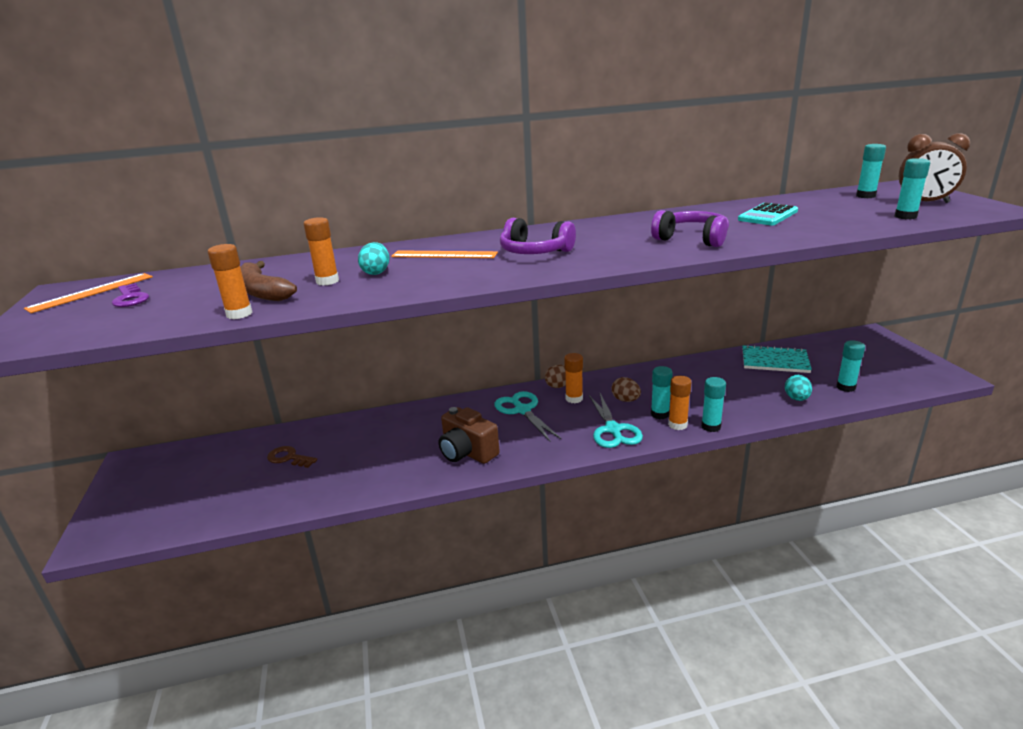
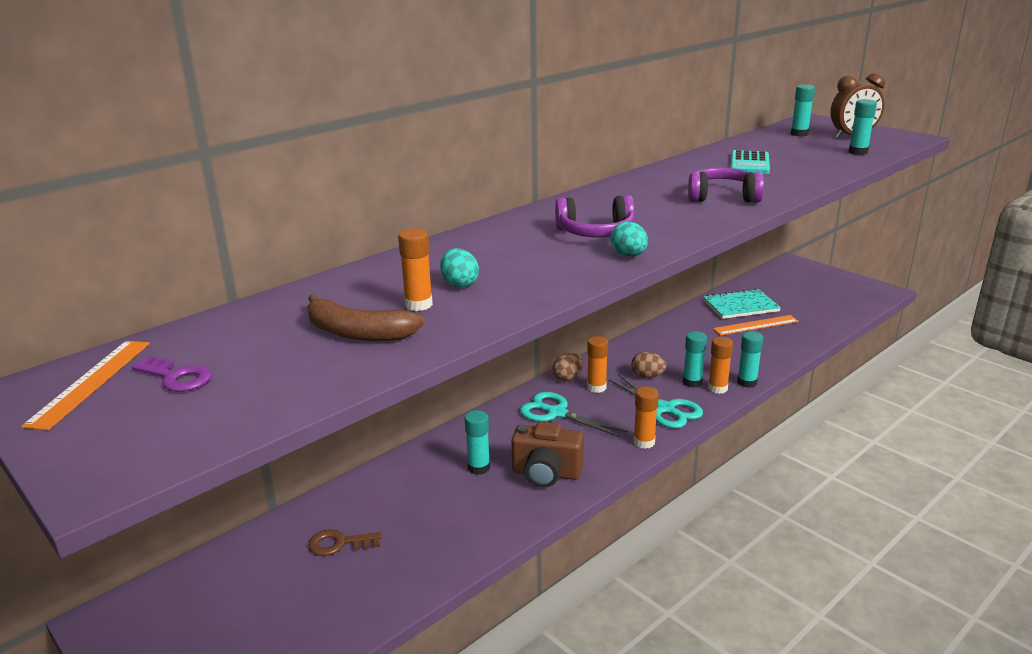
camera: 30 degrees left, 0 degrees up
(239, 314) = (381, 364): orange glue stick -> orange glue stick (644, 442)
(444, 255) = (501, 250): orange ruler -> orange ruler (755, 325)
(796, 398) = (790, 338): turquoise egg -> turquoise egg (628, 255)
(845, 387) = (818, 318): turquoise glue stick -> turquoise glue stick (479, 468)

